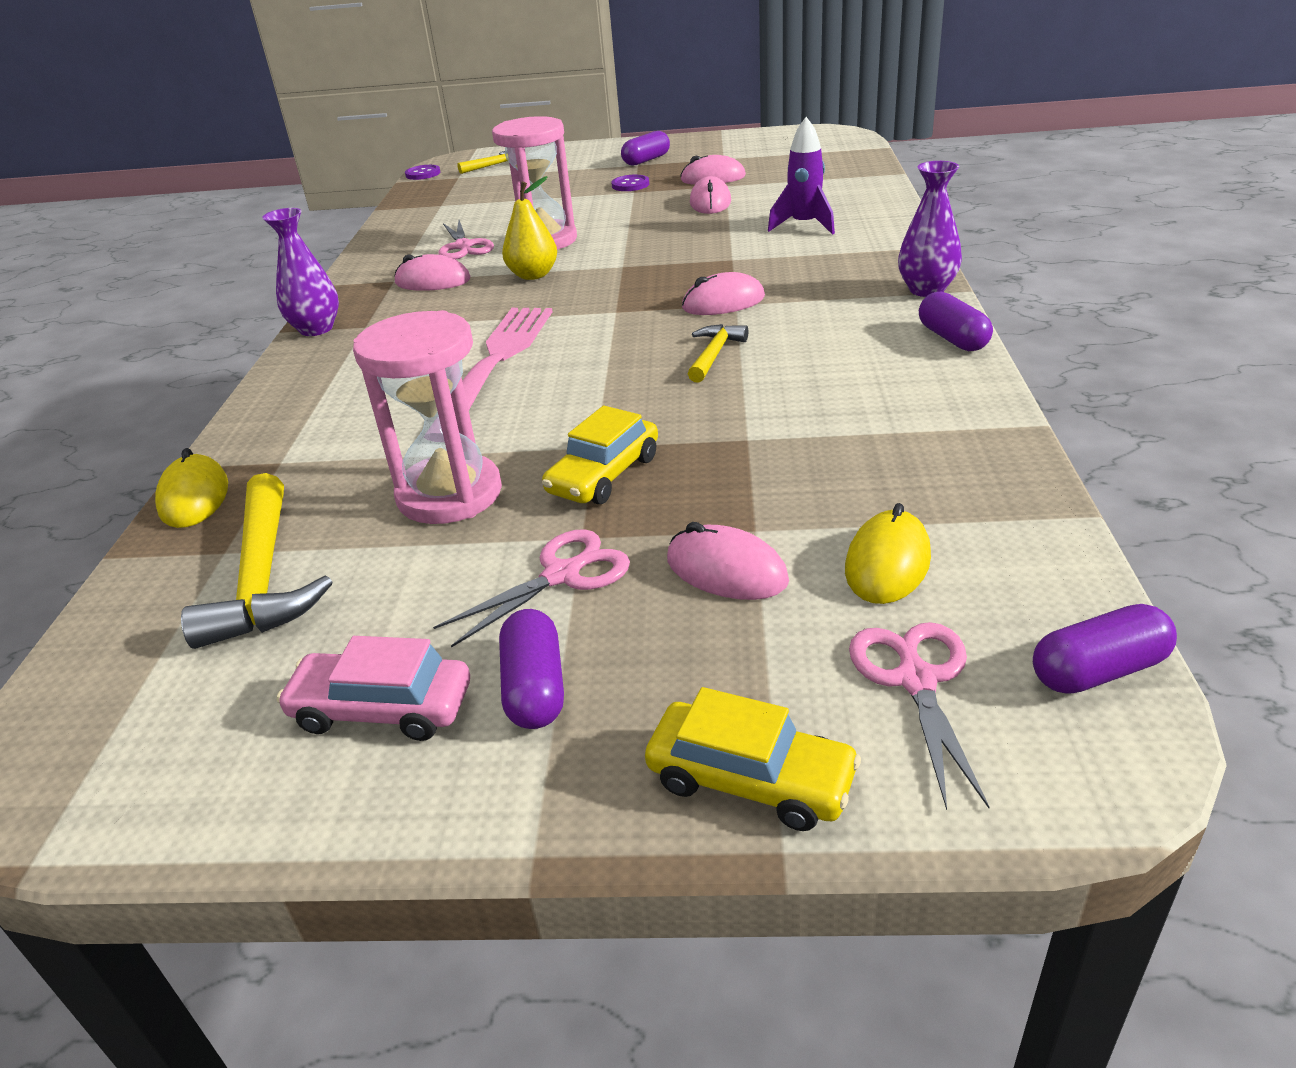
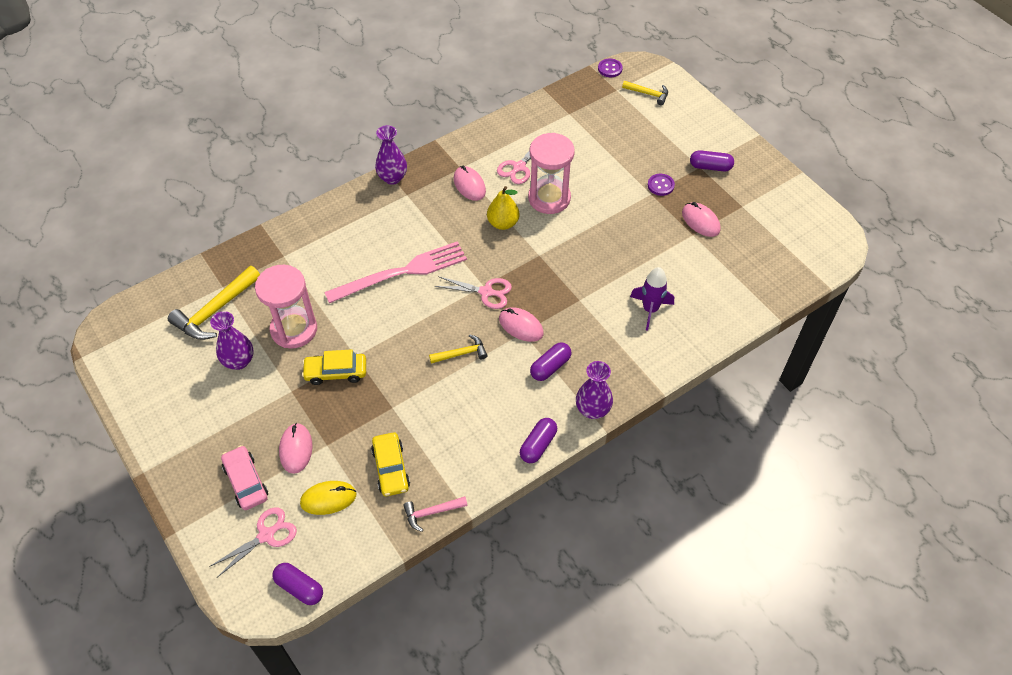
camera: 50 degrees right, 20 degrees up
(194, 497) = (246, 248): yellow mouse -> none
(382, 708) = (176, 394): pink car -> pink car (246, 482)
(425, 583) = (239, 361): none -> purple vase
(534, 688) = (206, 429): purple capsule -> purple capsule (550, 367)
(562, 575) = (265, 399): pink scissors -> pink scissors (486, 292)
(710, 202) = (658, 243): pink mouse -> none
(750, 779) = (198, 510): yellow car -> yellow car (391, 468)
(1012, 457) = (432, 512): none -> pink hammer

